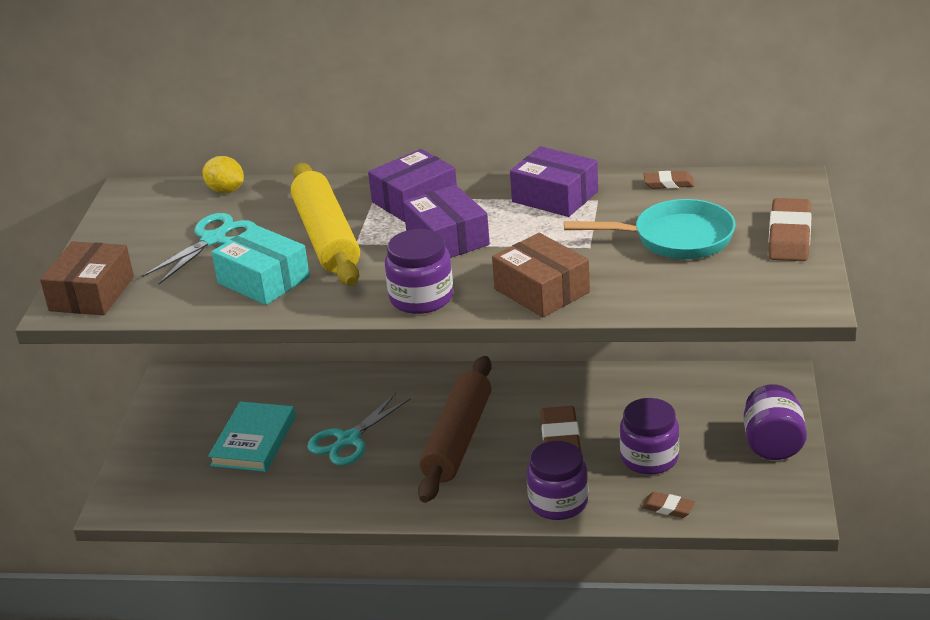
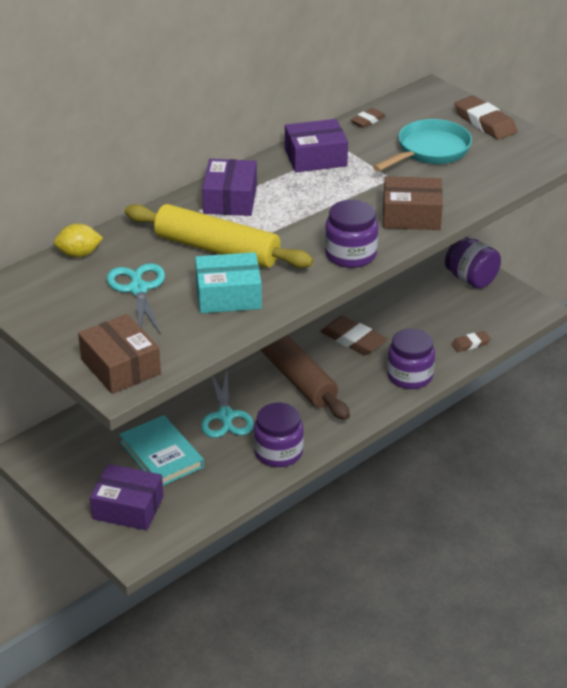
camera: 50 degrees left, 5 degrees up
(447, 239) = (298, 213): purple box -> purple box (128, 508)
(649, 458) = (420, 323): purple jar -> purple jar (278, 452)

